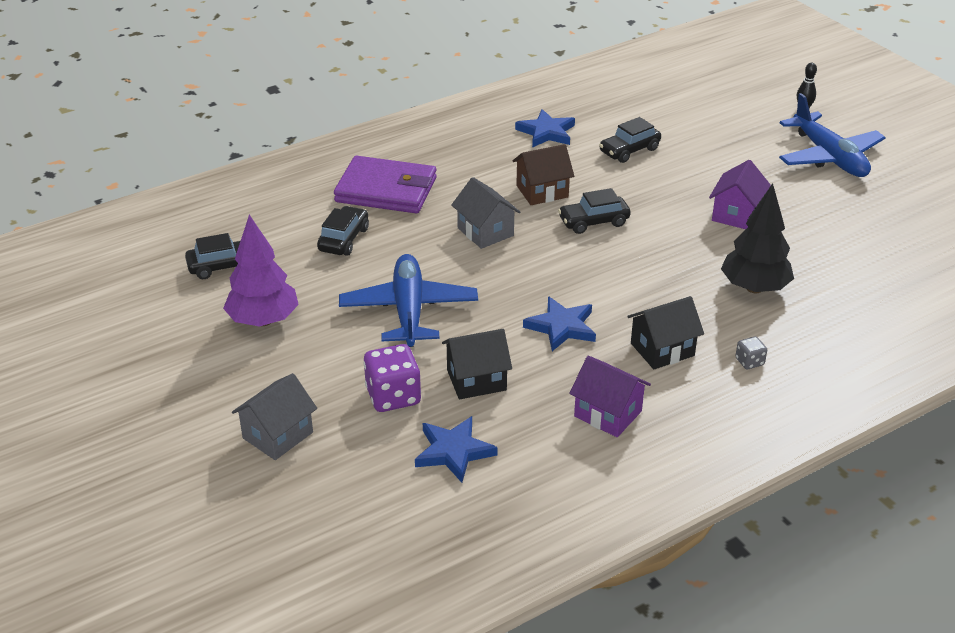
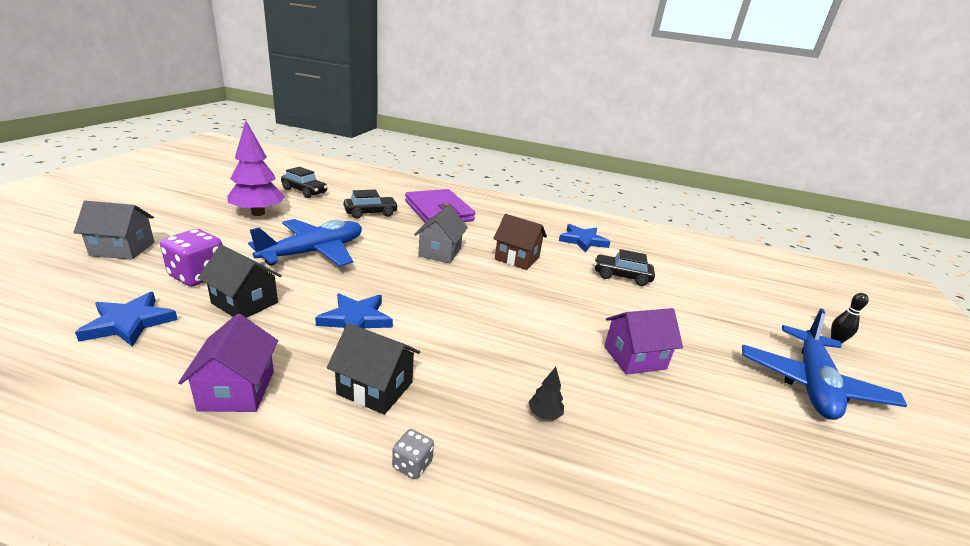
camera: 45 degrees right, 10 degrees down
(593, 222) = (513, 289): black car -> none
(754, 288) = (544, 414): black tree -> black tree, size x0.41

